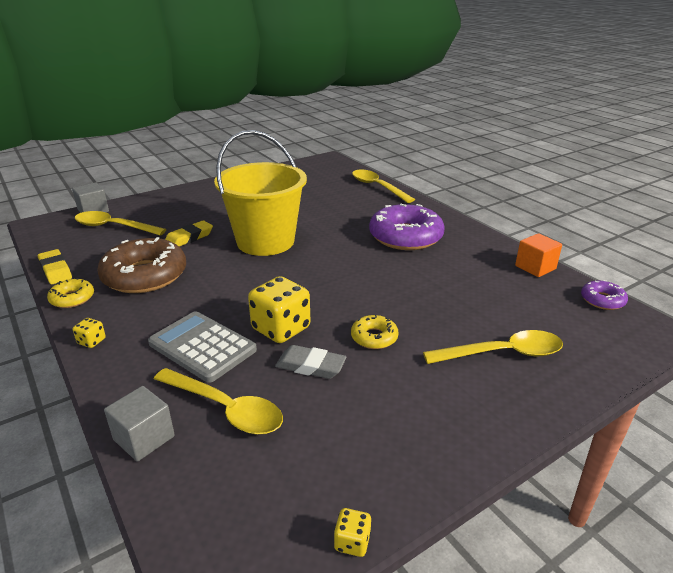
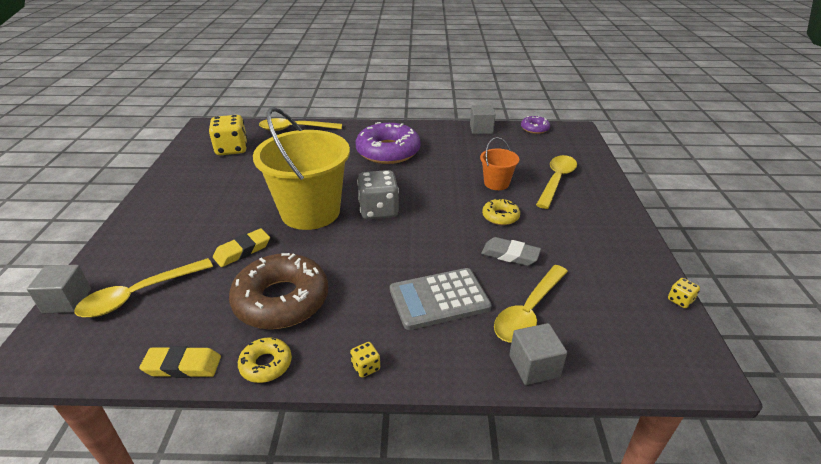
camera: 55 degrees left, 5 degrees up
(189, 238) = (242, 251): yellow eraser -> yellow eraser turned 60 degrees clockwise
(225, 409) = (528, 311): yellow spoon -> yellow spoon turned 150 degrees clockwise
(281, 329) = (452, 251): yellow dice -> yellow dice (232, 149)
(303, 269) = (378, 210): none -> grey dice
(310, 366) = (510, 255): grey eraser -> grey eraser turned 60 degrees clockwise
(435, 314) = (496, 183): none -> orange bucket
(535, 267) = (481, 129): orange cube -> grey cube

